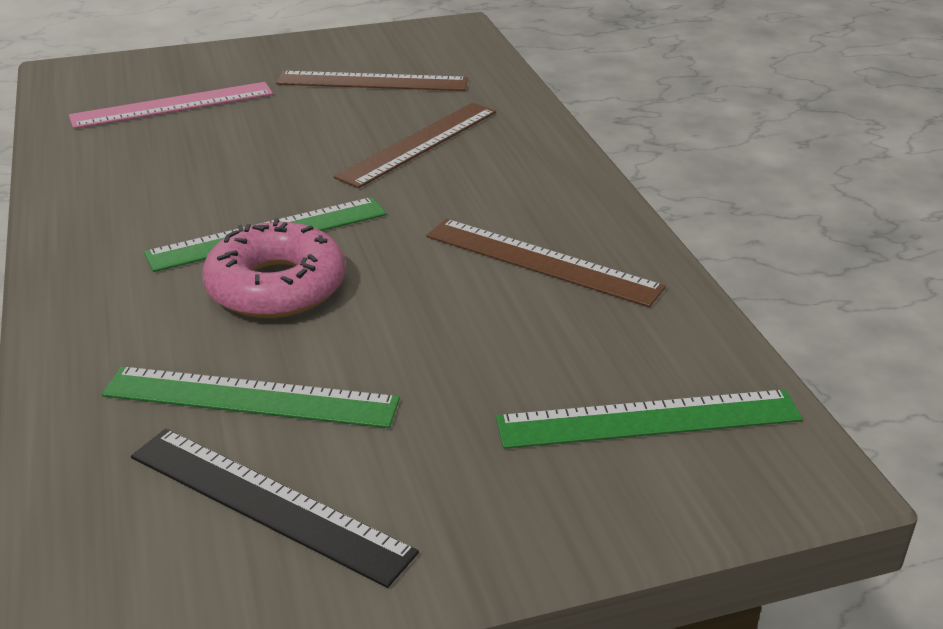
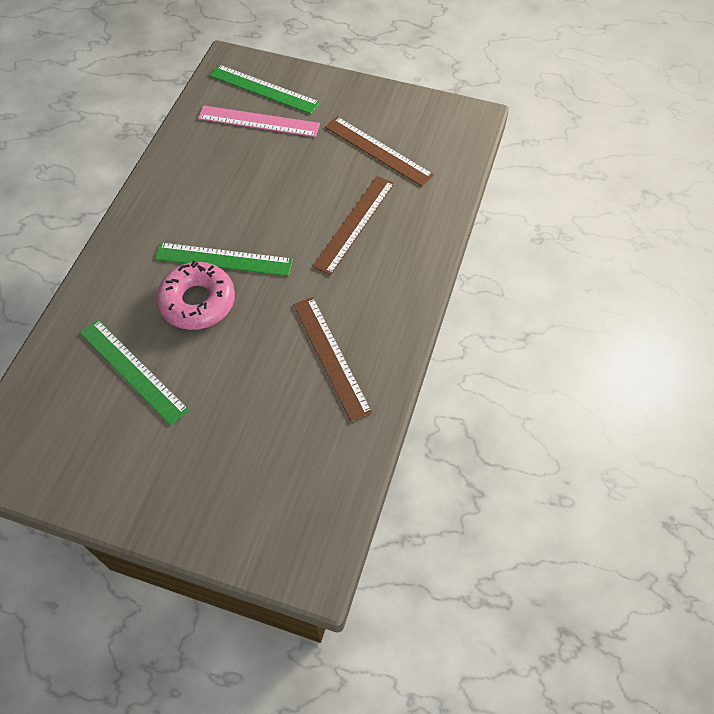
camera: 35 degrees right, 25 degrees up
(268, 503) = (94, 437): black ruler -> none
(419, 144) = (354, 224): brown ruler -> brown ruler turned 45 degrees counterclockwise
(648, 419) = (279, 492): green ruler -> green ruler (264, 89)

